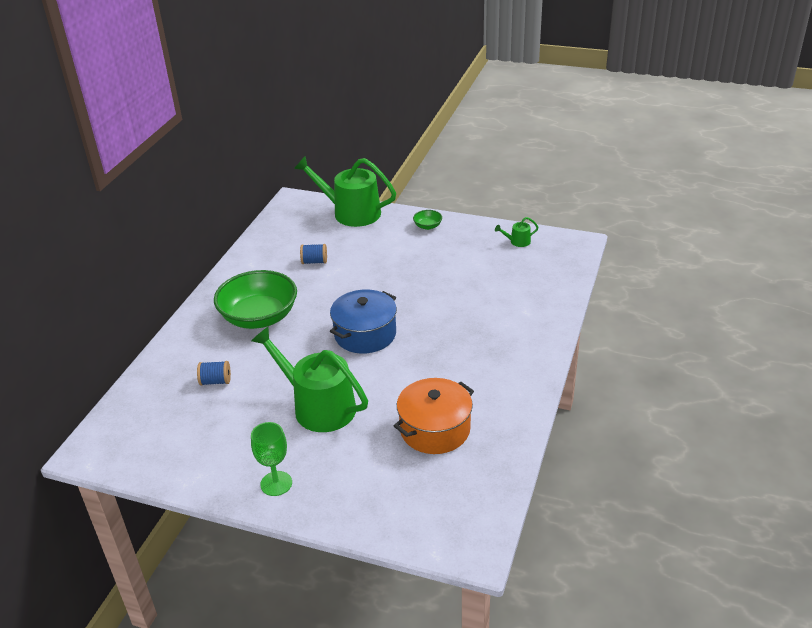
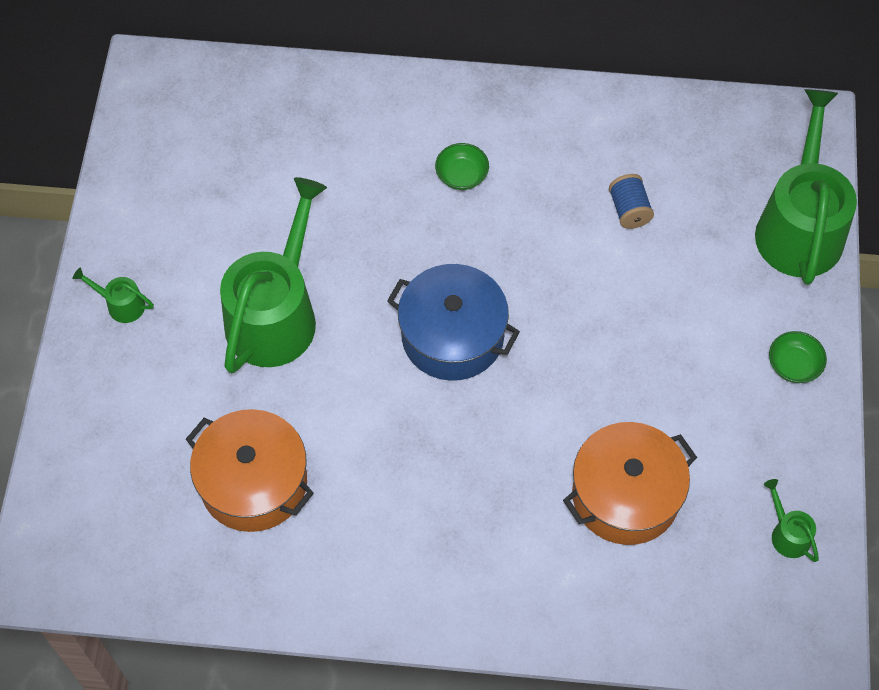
camera: 75 degrees right, 25 degrees up
(216, 381) = (305, 167): blue spool -> none
(259, 317) = (461, 175): green bowl -> green bowl, size x0.41
(276, 483) = (121, 304): green goblet -> green watering can
(483, 287) = (625, 495): none -> orange pot

